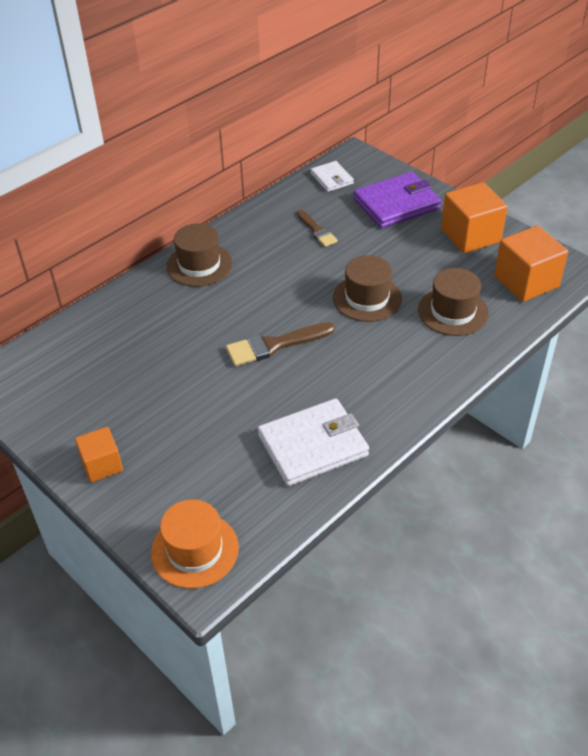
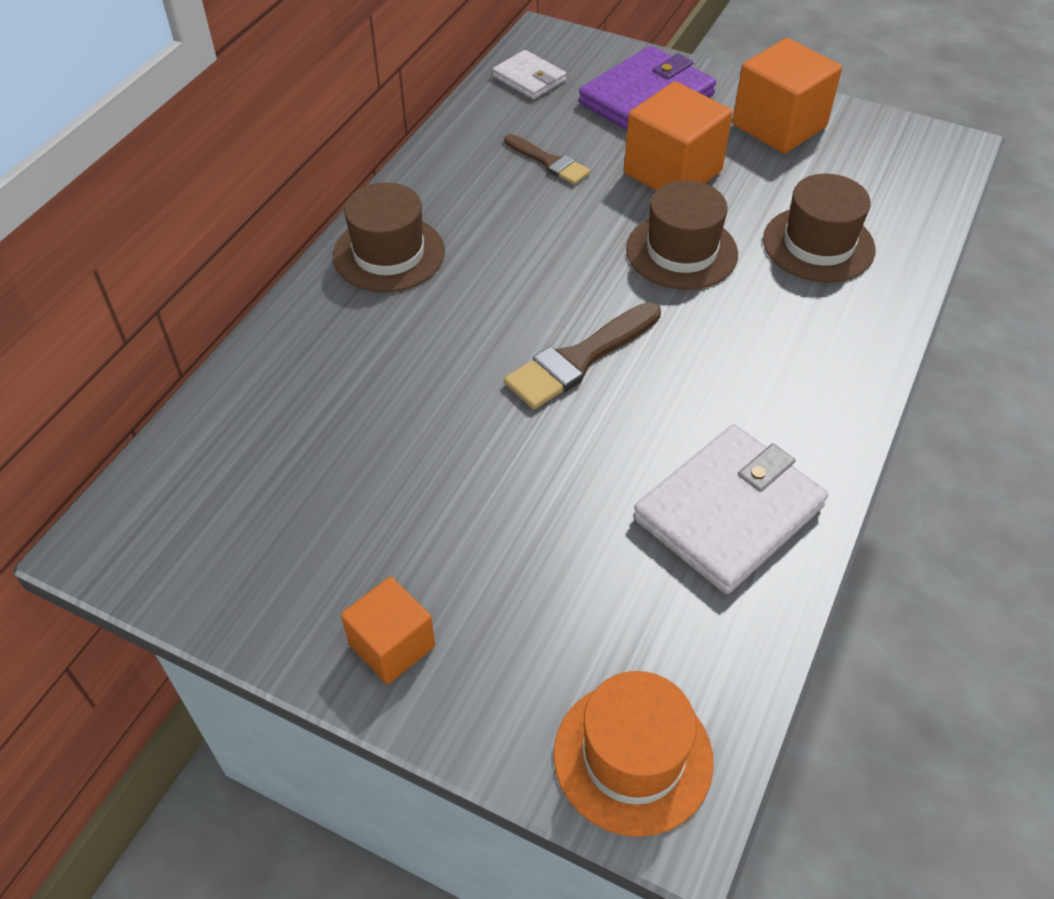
camera: 20 degrees left, 5 degrees up
(526, 281) = (894, 178): orange cube -> orange cube (672, 172)

